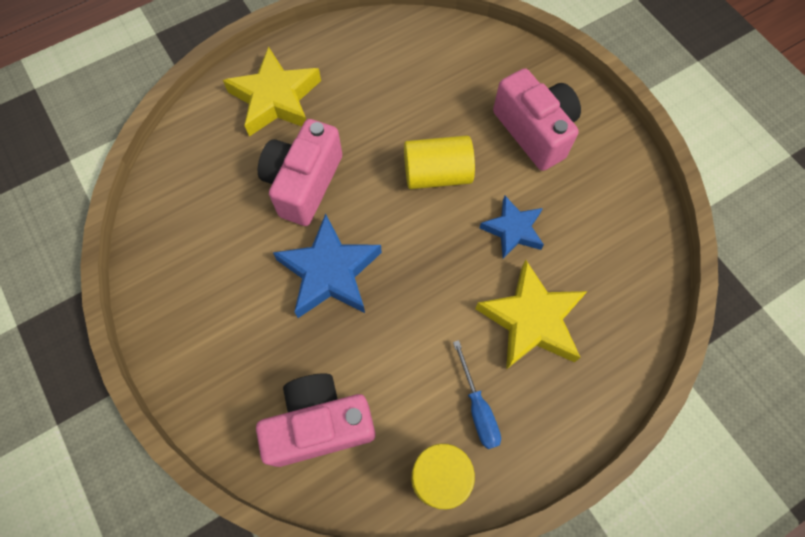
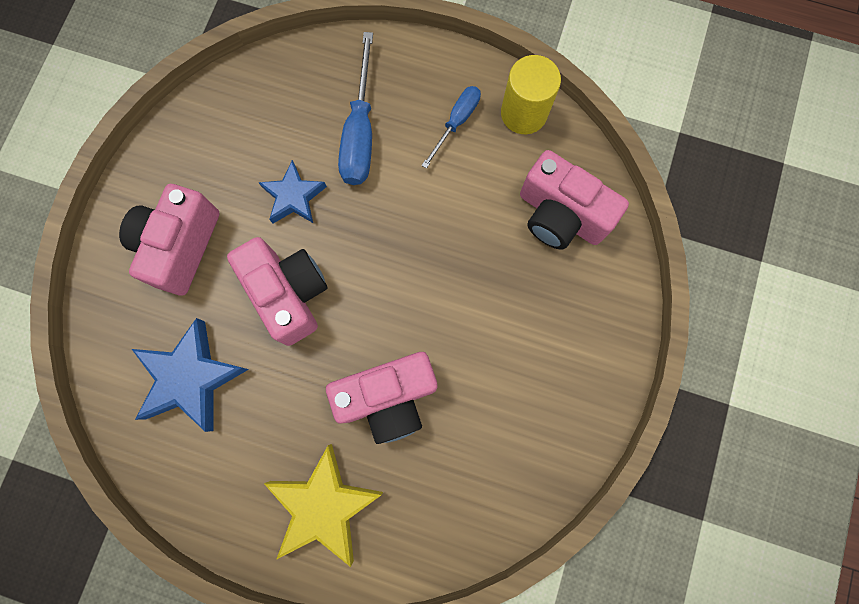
camera: 130 degrees left, 10 degrees up
(329, 272) = (447, 306): blue star -> blue star (191, 377)
(437, 174) = (288, 293): yellow cylinder -> pink camera
(531, 320) = (360, 132): yellow star -> blue screwdriver

